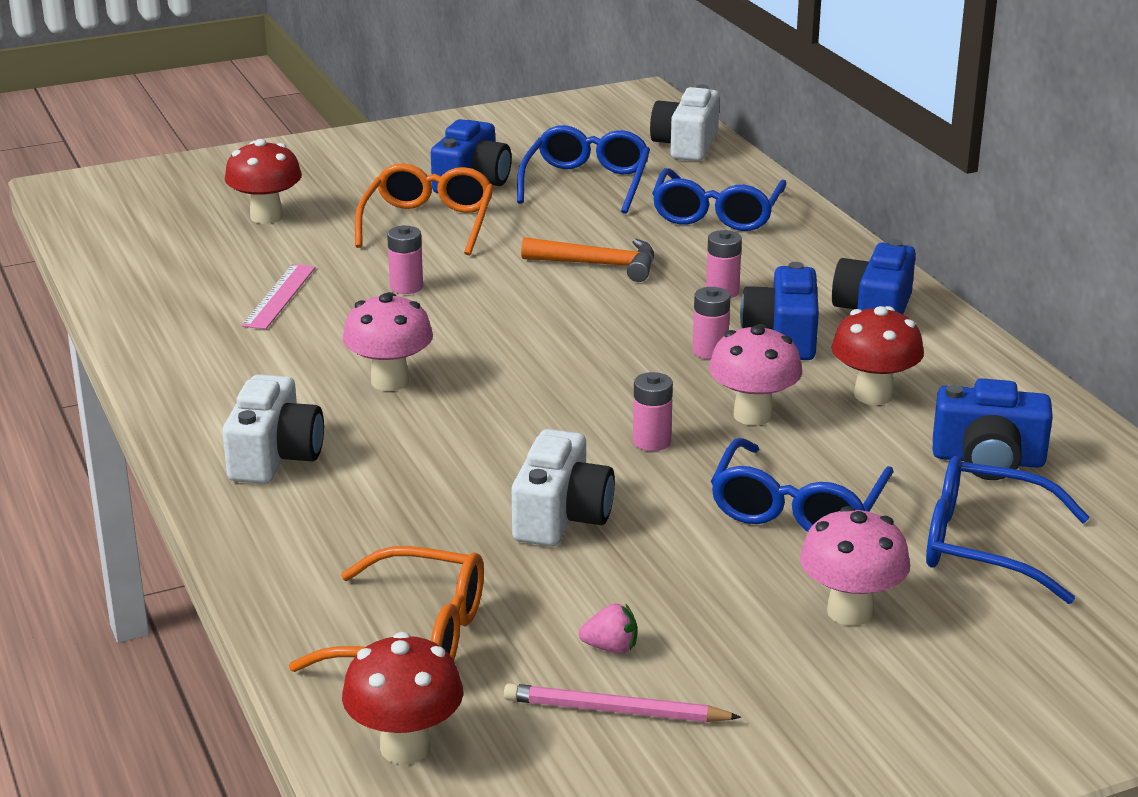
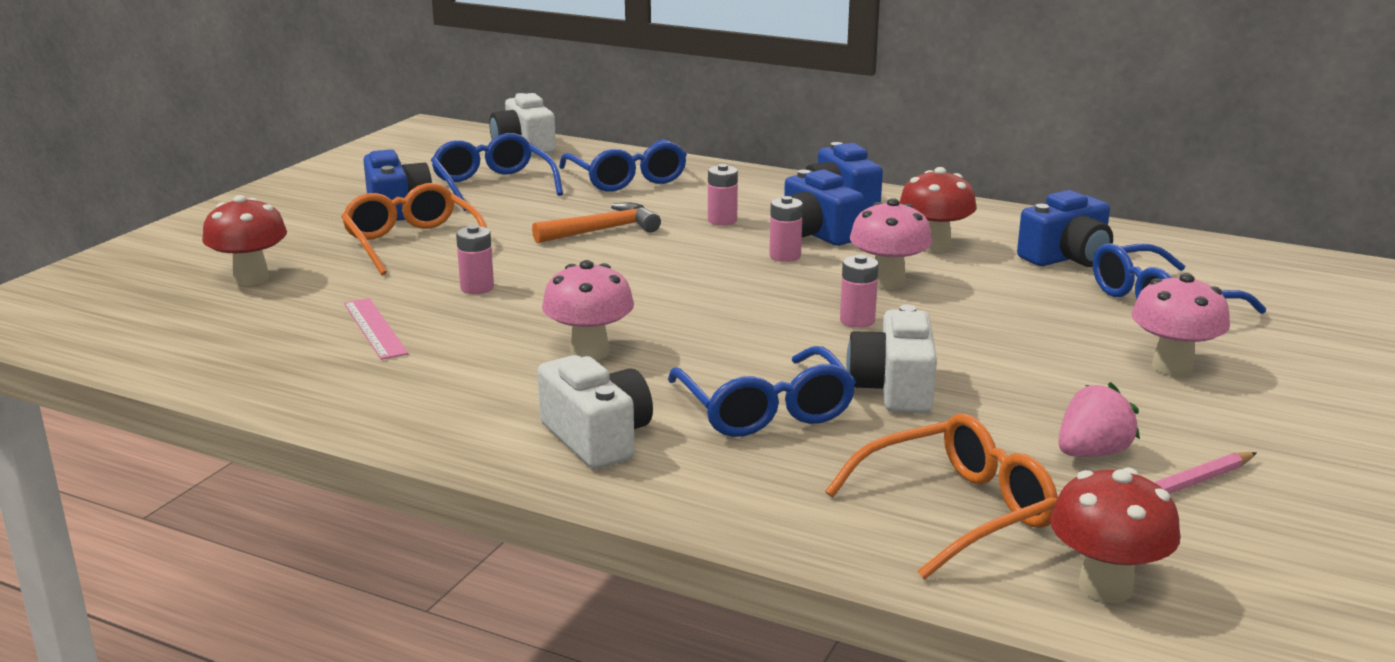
camera: 40 degrees left, 5 degrees down
(561, 517) = (894, 388): white camera -> white camera turned 150 degrees counterclockwise
(611, 648) = (1092, 453): pink strawberry -> pink strawberry, size x1.55
(798, 507) = (1022, 323): blue glasses -> blue glasses (764, 409)

